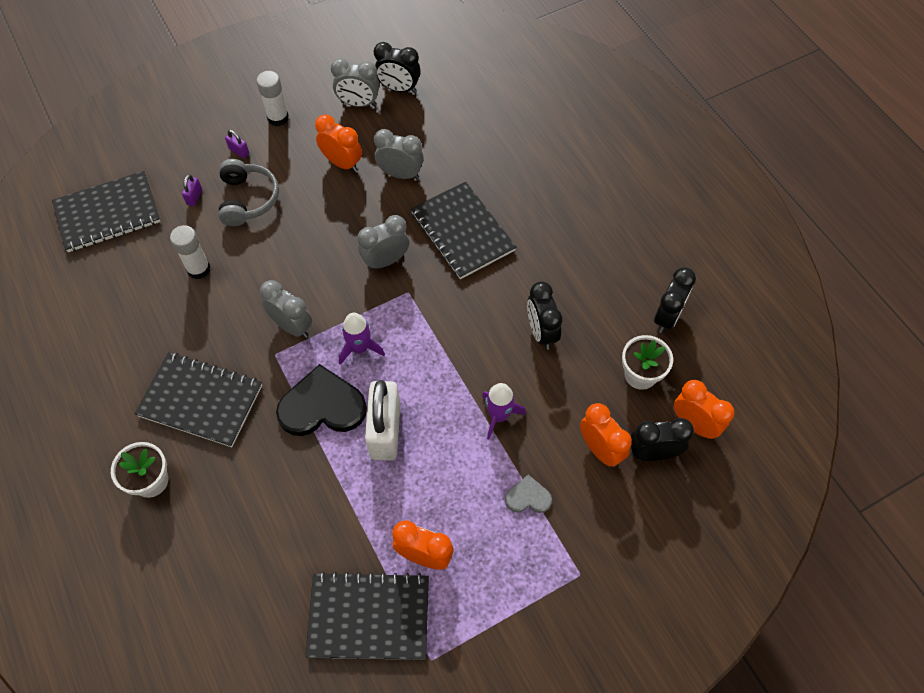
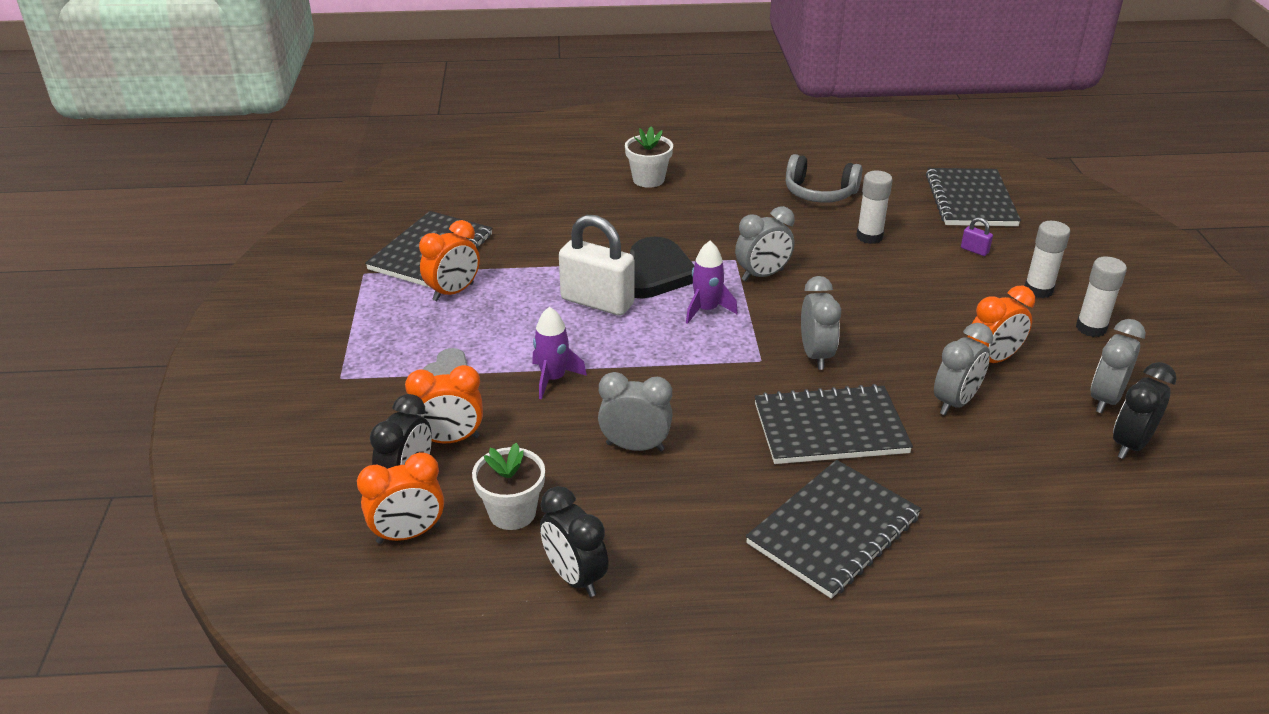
camera: 115 degrees right, 25 degrees down
(201, 400) = (710, 213): black notebook -> black notebook (833, 530)
(239, 151) = (1038, 290): purple padlock -> white glue stick
(248, 199) = (957, 282): grey headphones -> grey headphones (819, 193)
(541, 332) = (635, 447): black clock -> grey clock

